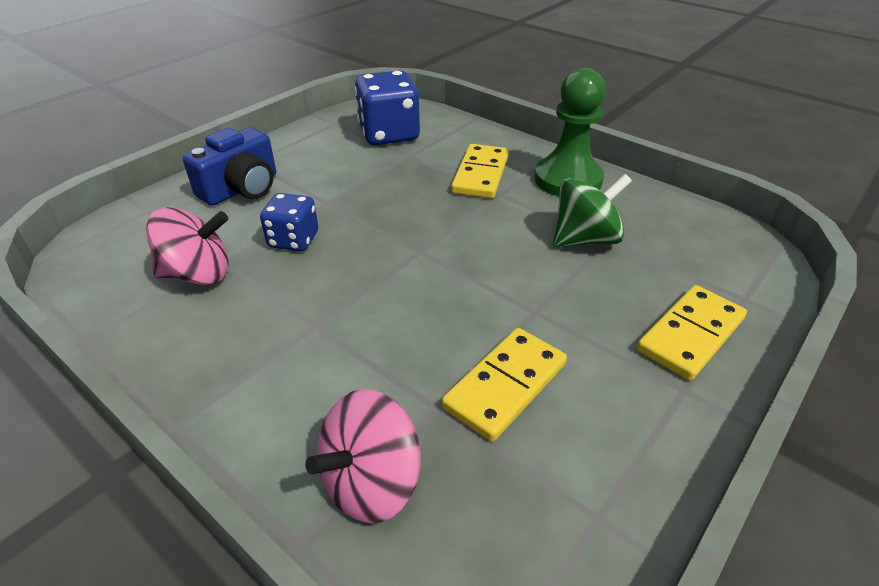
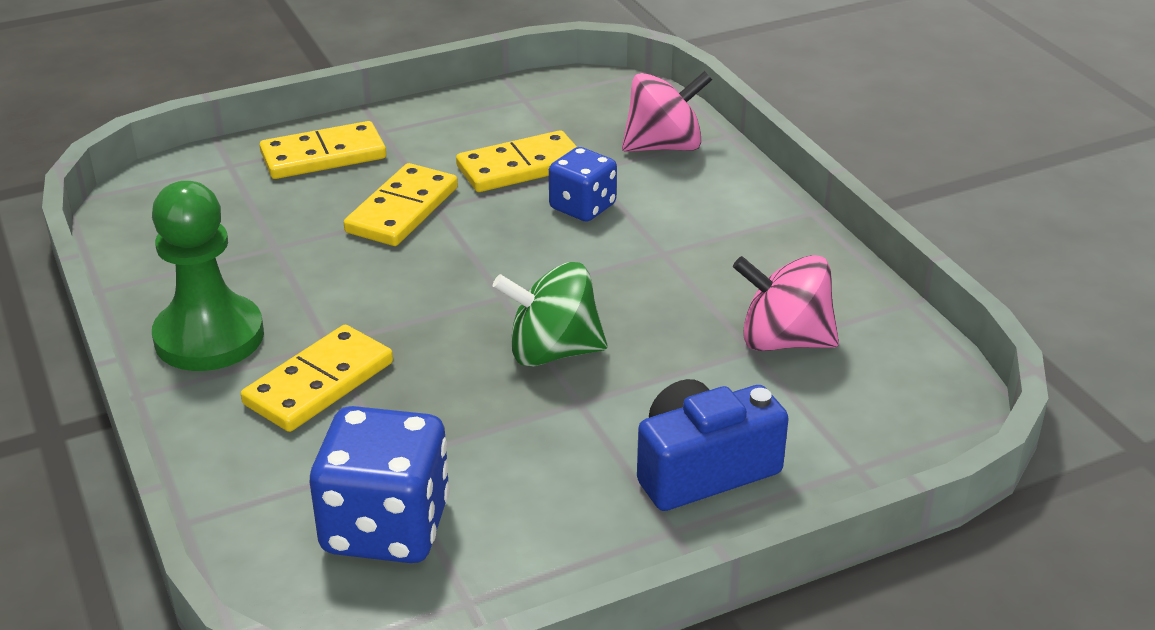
camera: 155 degrees left, 5 degrees down
(293, 240) = (651, 354): blue dice -> blue dice (582, 207)
(559, 299) = (402, 210): none -> yellow domino
(585, 239) = (300, 255): green spinning top -> green spinning top (552, 352)

